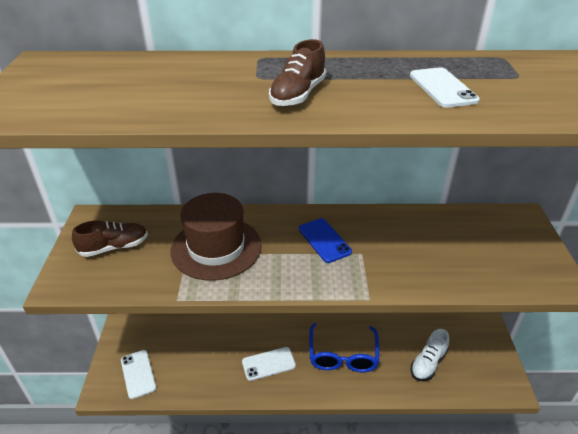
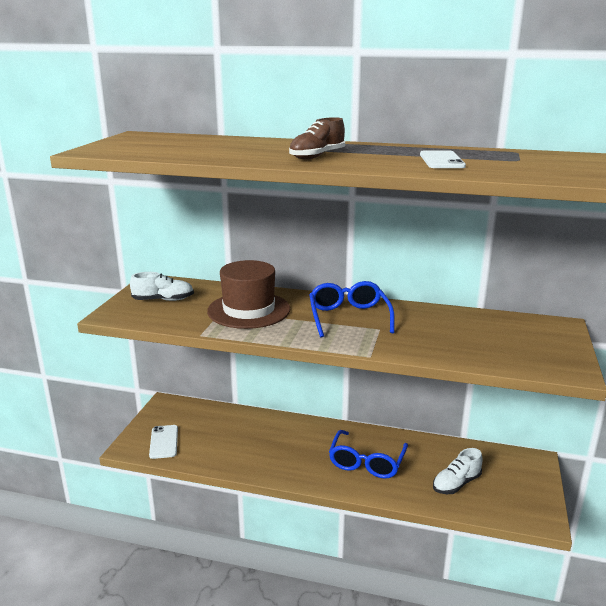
camera: 15 degrees right, 15 degrees down
(114, 247) = (163, 300): brown shoe -> white shoe
(268, 364) = (289, 455): white phone -> none
(324, 240) = (348, 317): blue phone -> blue glasses

